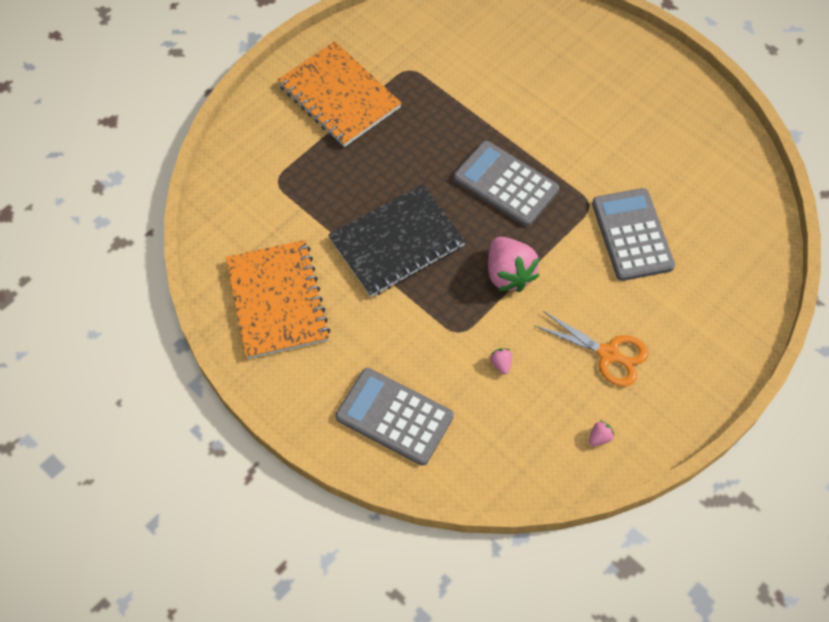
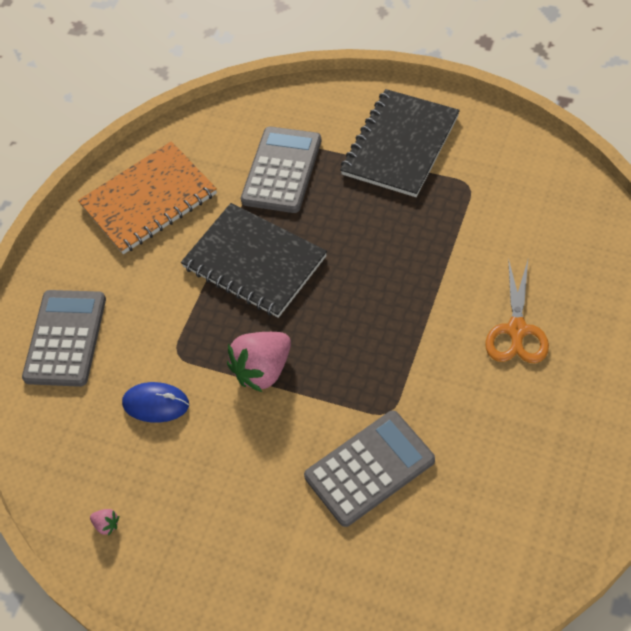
camera: 75 degrees right, 5 degrees down
(339, 96) = (400, 145): orange notebook -> black notebook
(501, 364) = (156, 404): pink strawberry -> blue mouse
(505, 184) = (372, 325): grey calculator -> grey calculator (282, 170)
(609, 354) = (207, 499): orange scissors -> orange scissors (516, 330)

